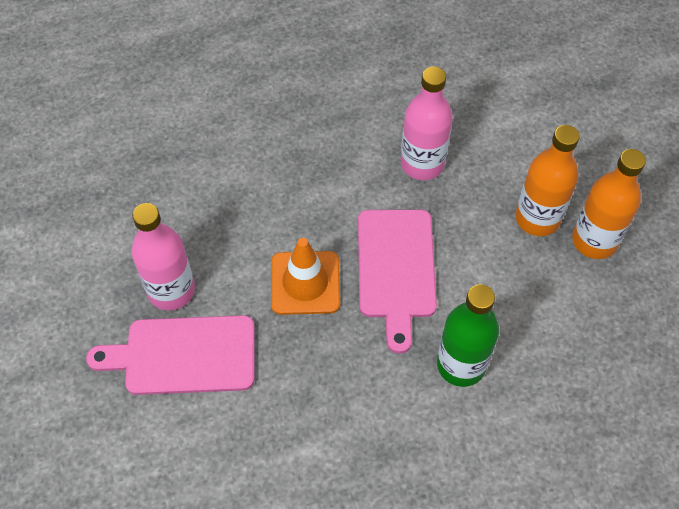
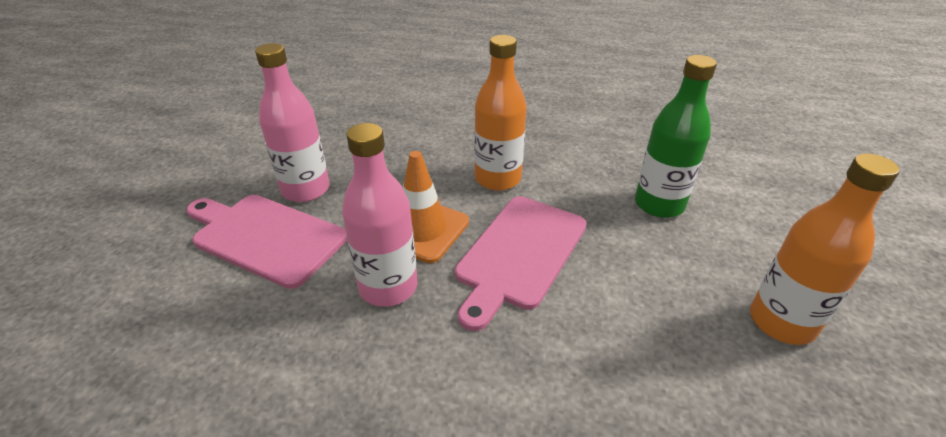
camera: 30 degrees right, 20 degrees down
(422, 164) = (605, 187): pink bottle -> pink bottle (388, 287)
(461, 365) = (530, 375): green bottle -> green bottle (659, 204)
(537, 218) = (712, 273): orange bottle -> orange bottle (497, 179)

